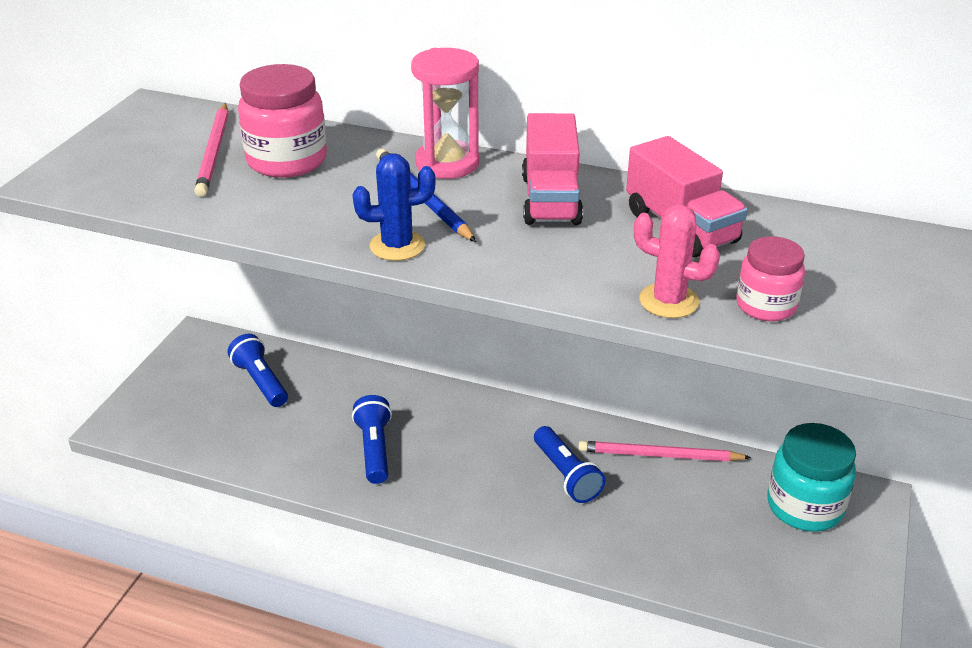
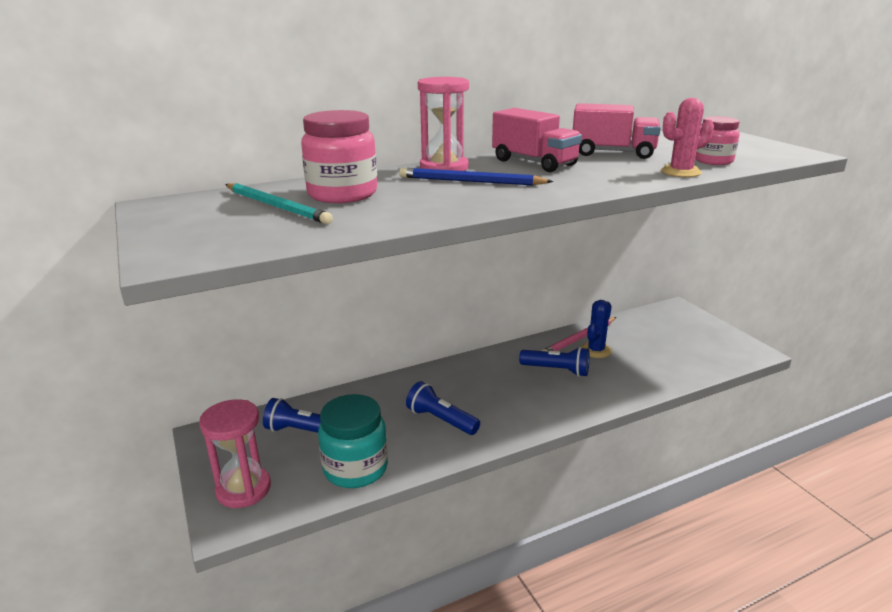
camera: 45 degrees left, 10 degrees down
(159, 405) = (243, 489): none -> pink hourglass
(214, 152) = (276, 206): pink pencil -> turquoise pencil
(397, 246) = (513, 199): blue cactus -> blue cactus (596, 350)
(804, 506) = (663, 324): turquoise jar -> turquoise jar (355, 468)

